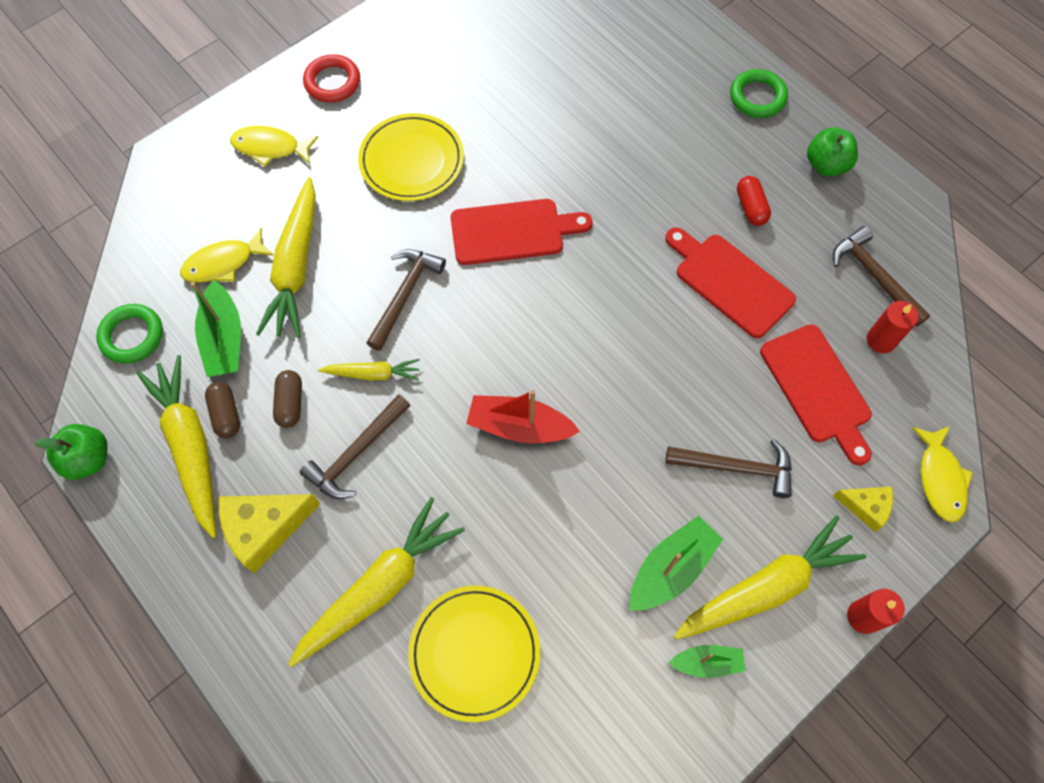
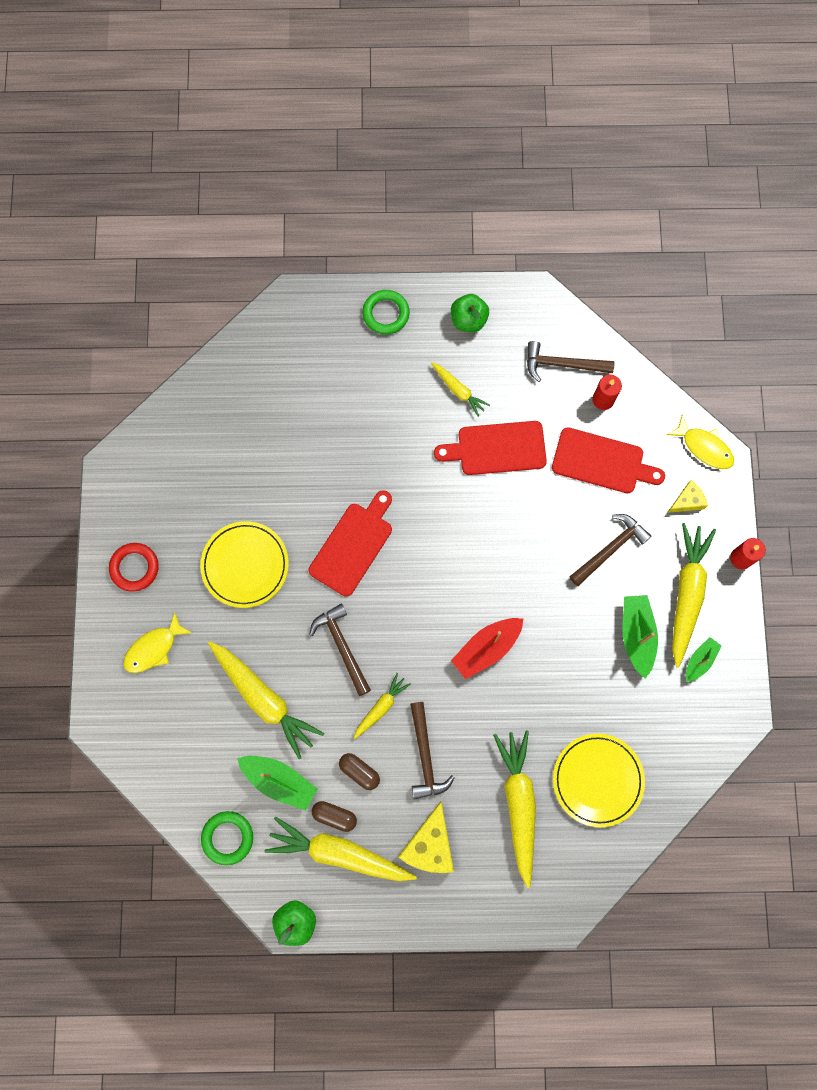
camera: 50 degrees left, 10 degrees up
(223, 263) = (221, 743): yellow fish -> none
(750, 207) = (458, 390): red capsule -> yellow carrot

